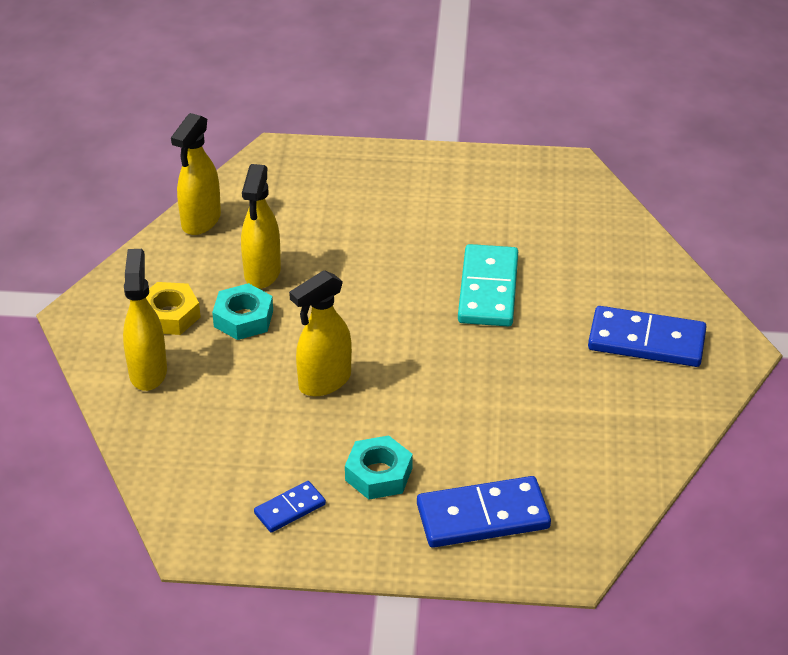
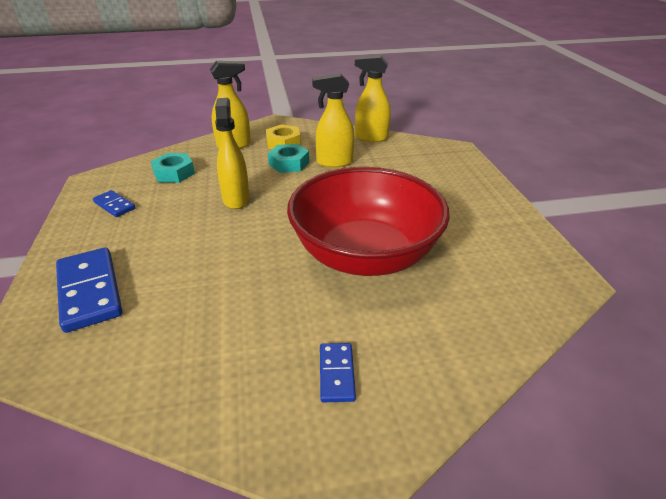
camera: 75 degrees right, 5 degrees down
(324, 382) = (236, 199): yellow spray bottle -> yellow spray bottle turned 45 degrees clockwise
(378, 474) = (143, 234): turquoise nut -> turquoise nut (174, 173)
(488, 289) = (365, 255): turquoise domino -> red bowl
(646, 341) = (336, 373): blue domino -> blue domino, size x0.53

